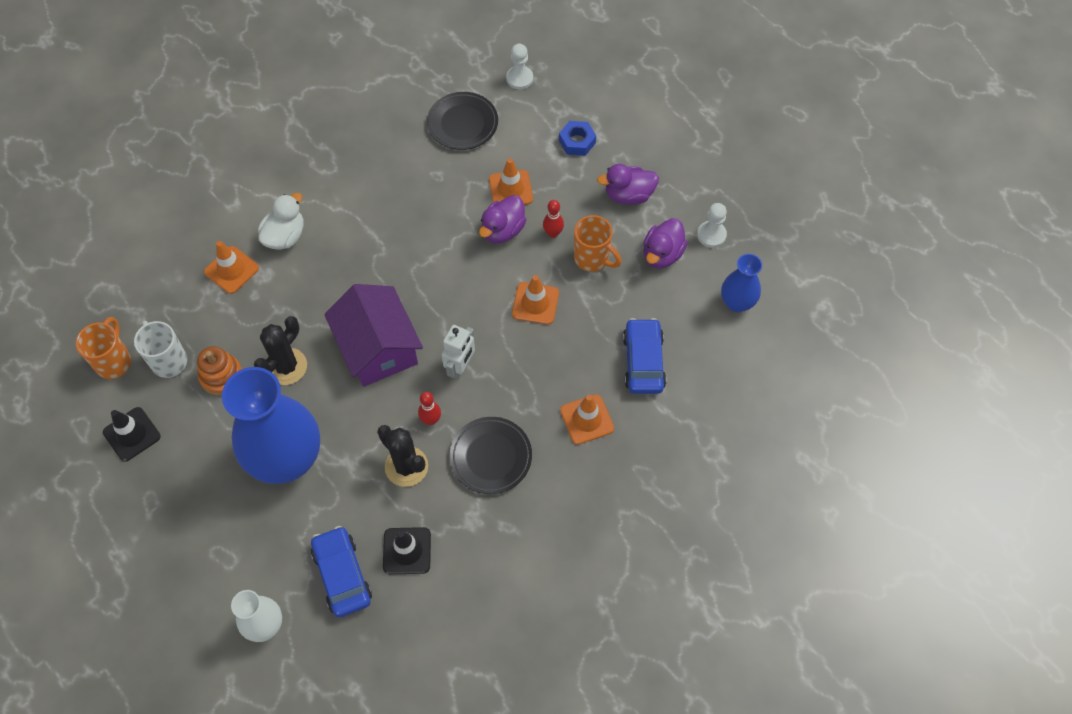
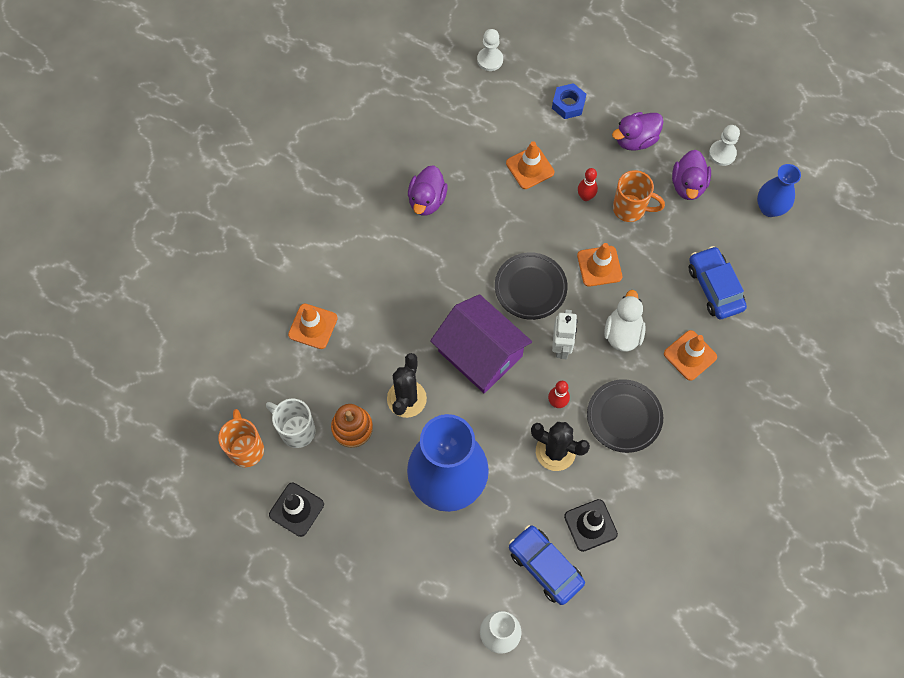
camera: 20 degrees left, 5 degrees up
(285, 236) = (347, 278): white duck -> white duck (622, 333)
(463, 124) = (458, 119): black plate -> black plate (530, 288)
(502, 230) = (540, 208): purple duck -> purple duck (427, 200)

